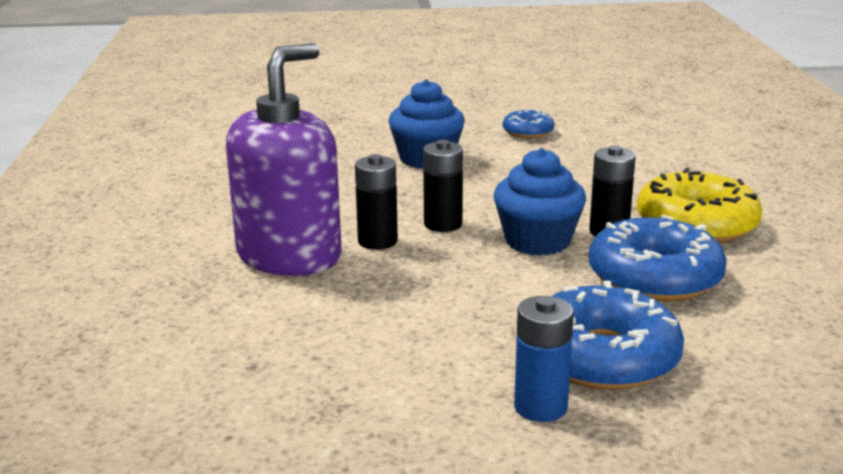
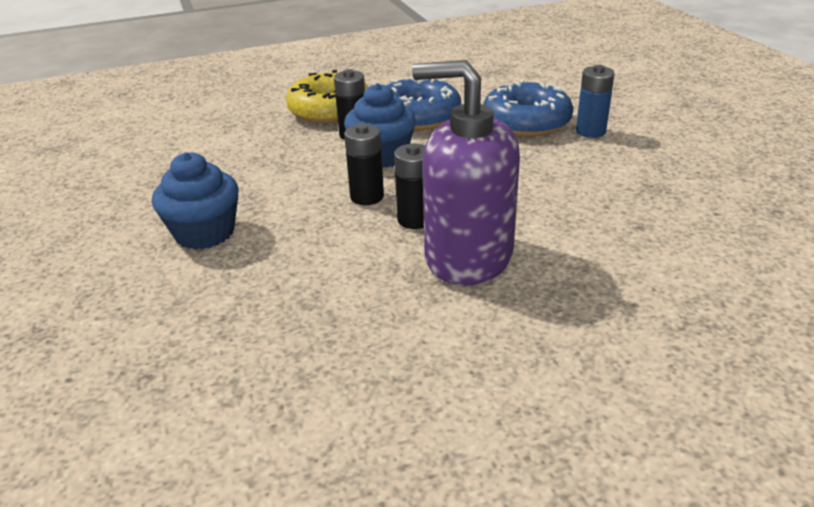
camera: 105 degrees left, 10 degrees up
(528, 132) = (122, 190): blue donut -> none

